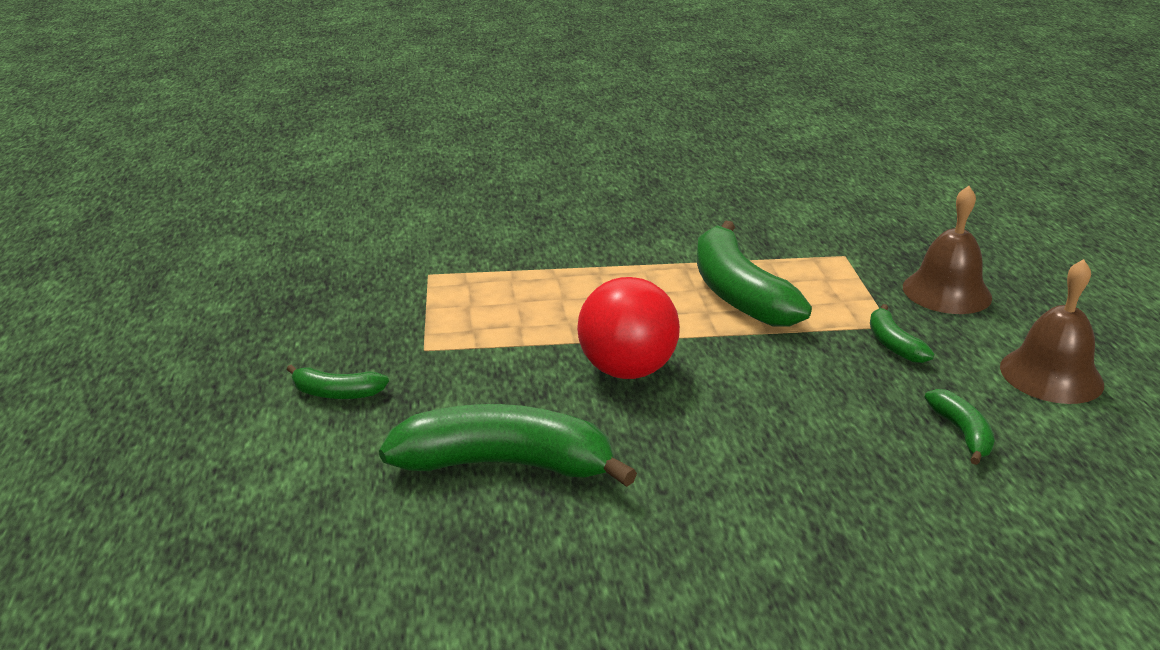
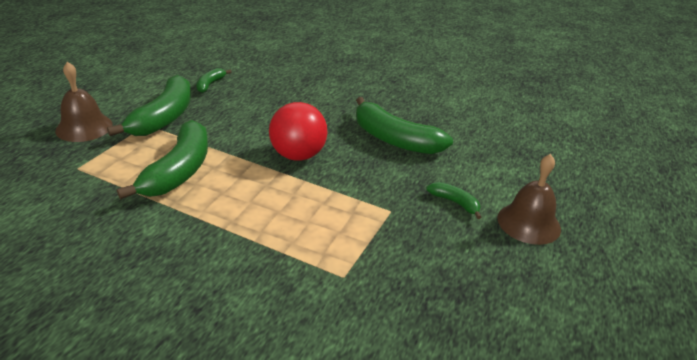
camera: 150 degrees left, 5 degrees up
(893, 344) = (164, 117): green banana -> green banana, size x2.11
(1051, 375) = (135, 85): brown bell -> brown bell (528, 223)

